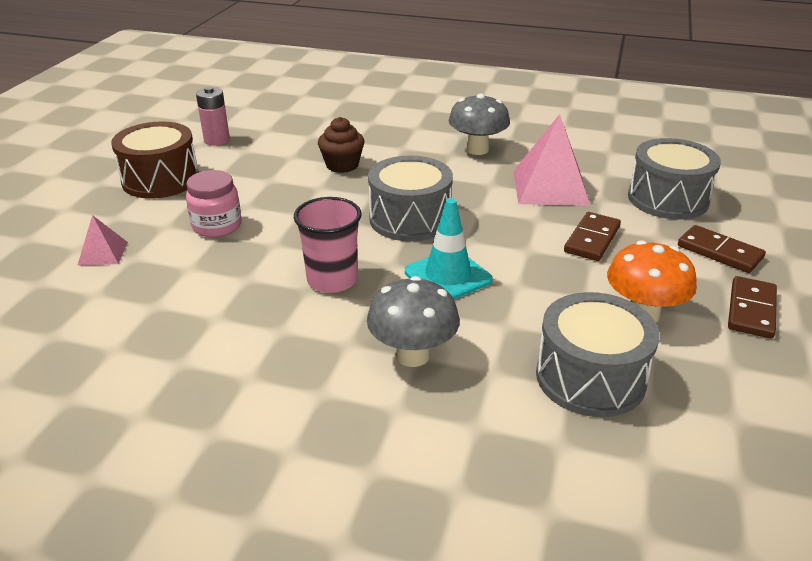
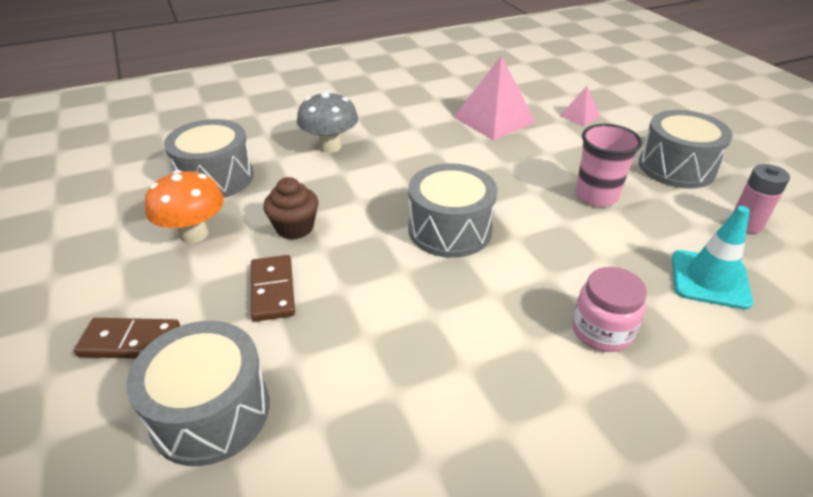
camera: 140 degrees right, 5 degrees up
(160, 179) = (676, 167): brown drum -> grey drum
(217, 226) = (562, 157): pink jar -> pink jar (601, 331)
(332, 280) = (431, 161): pink cup -> pink cup (596, 195)
(342, 165) = (596, 257): brown cupcake -> brown cupcake (294, 227)
(448, 276) = (362, 197): turquoise traffic cone -> turquoise traffic cone (709, 279)
(477, 149) = (516, 373): grey mushroom -> none
(550, 187) = (367, 348): pink pyramid -> pink pyramid (494, 119)
(751, 310) = (97, 280): brown domino -> none

